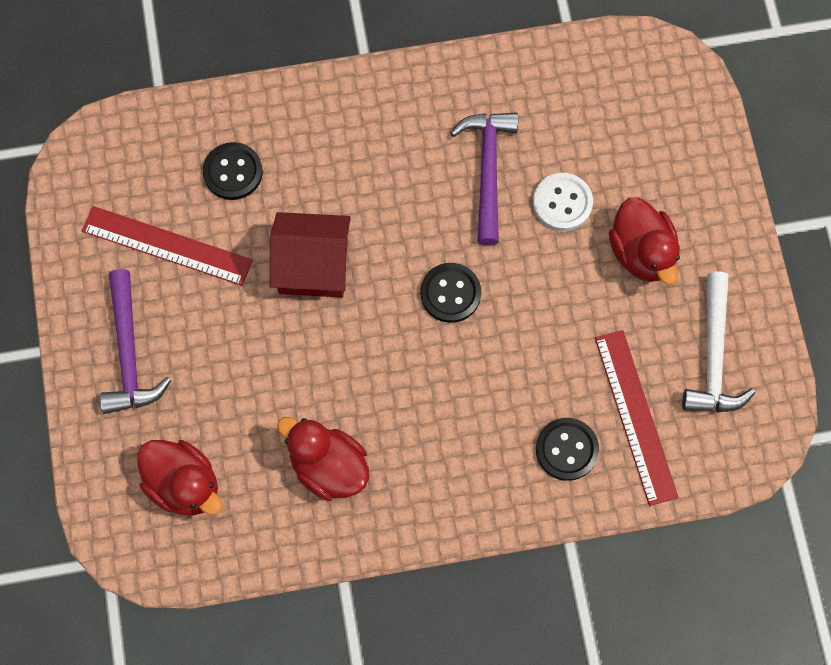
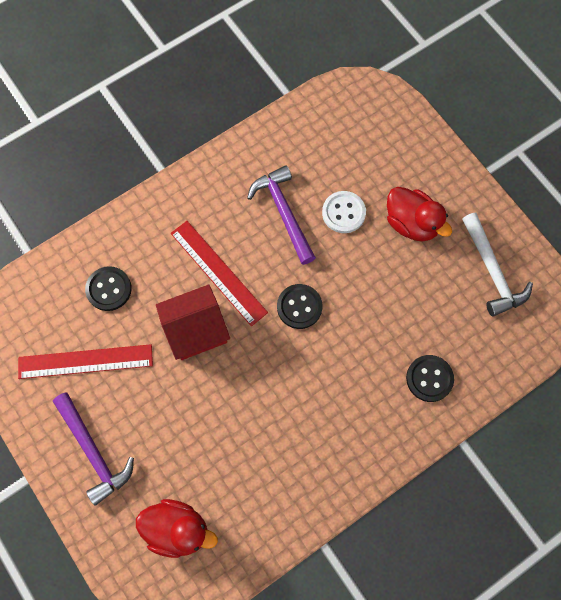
camera: 25 degrees left, 0 degrees up
(328, 467) = (274, 467): red duck -> none
(635, 416) = (463, 335): red ruler -> red ruler (218, 272)

